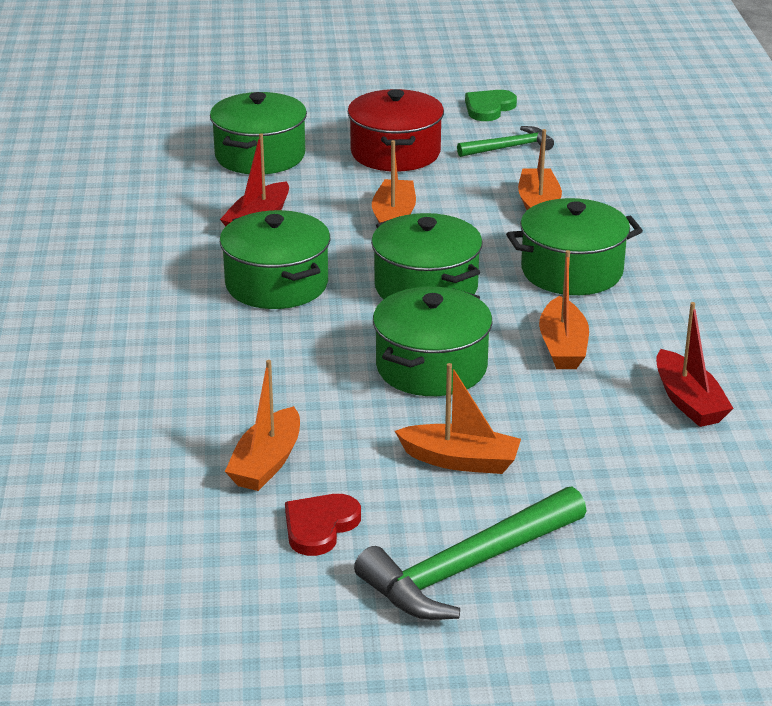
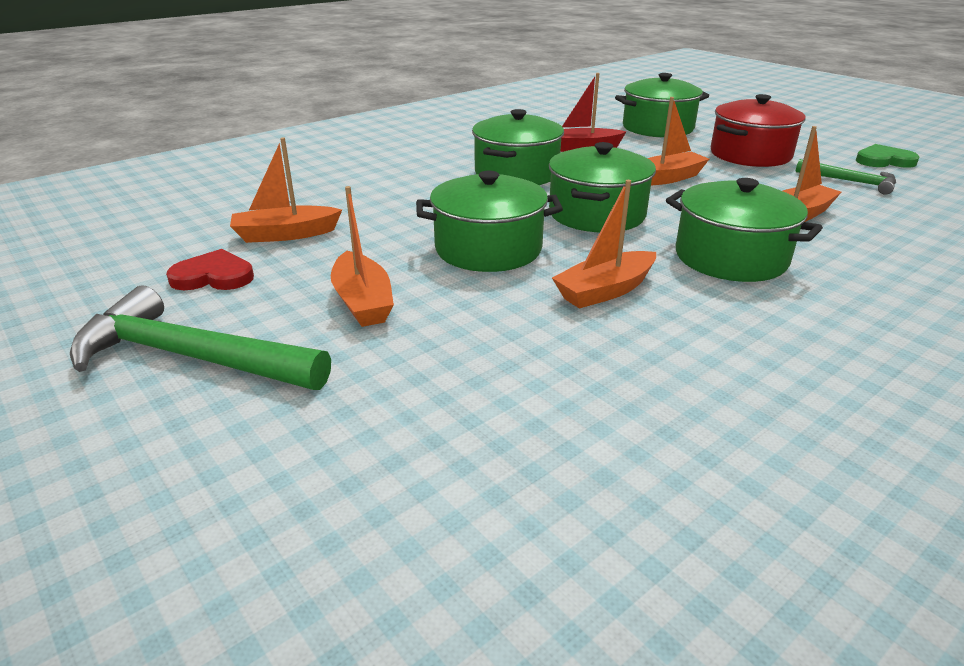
camera: 55 degrees right, 0 degrees up
(688, 401) = (615, 389): red boat -> none

